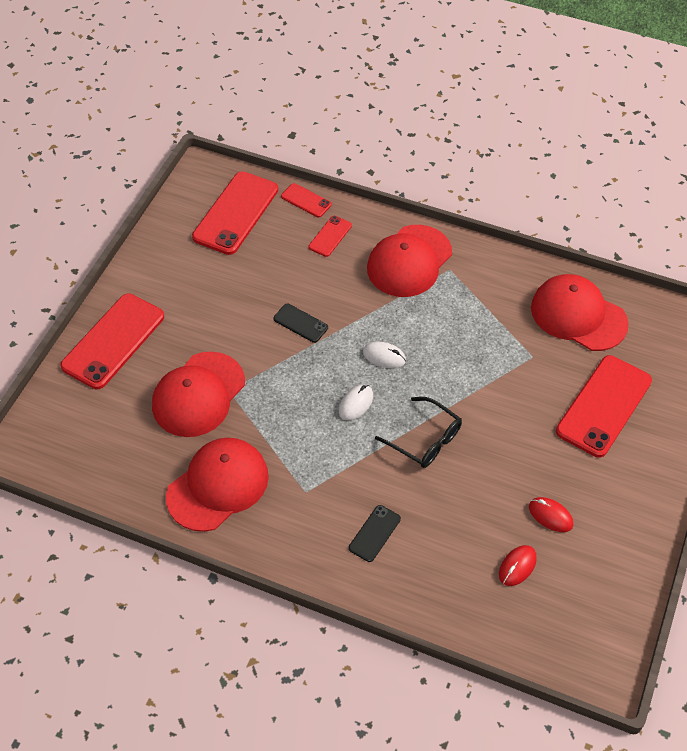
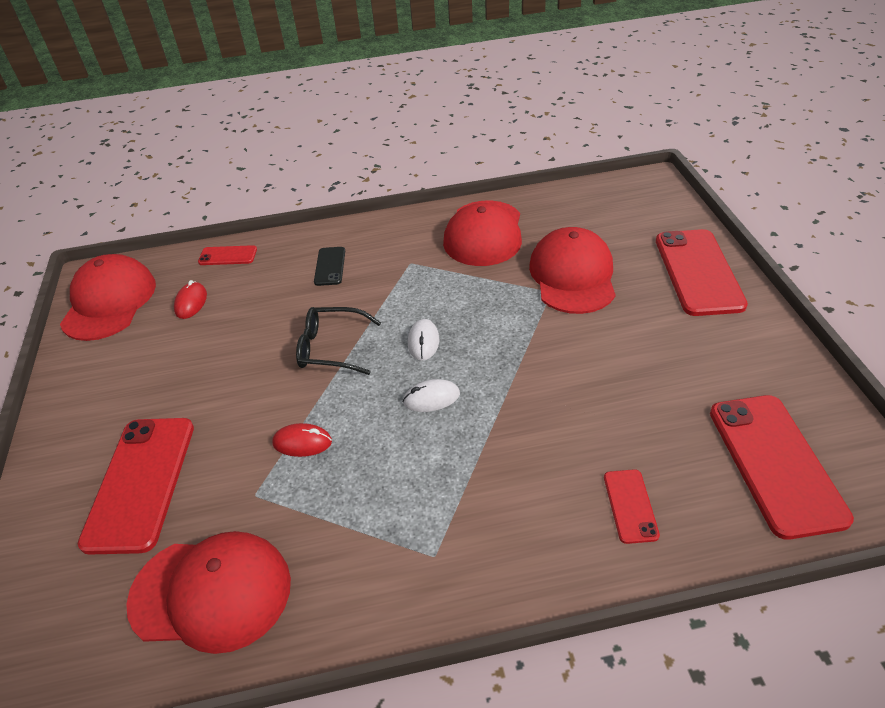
camera: 150 degrees right, 10 degrees down
(300, 323) = (551, 381): black phone -> none
(306, 200) = (720, 541): red phone -> red phone (228, 256)
(409, 261) = (497, 534): red cap -> red cap (109, 302)
(550, 516) = (172, 350): red mouse -> red mouse (302, 442)

